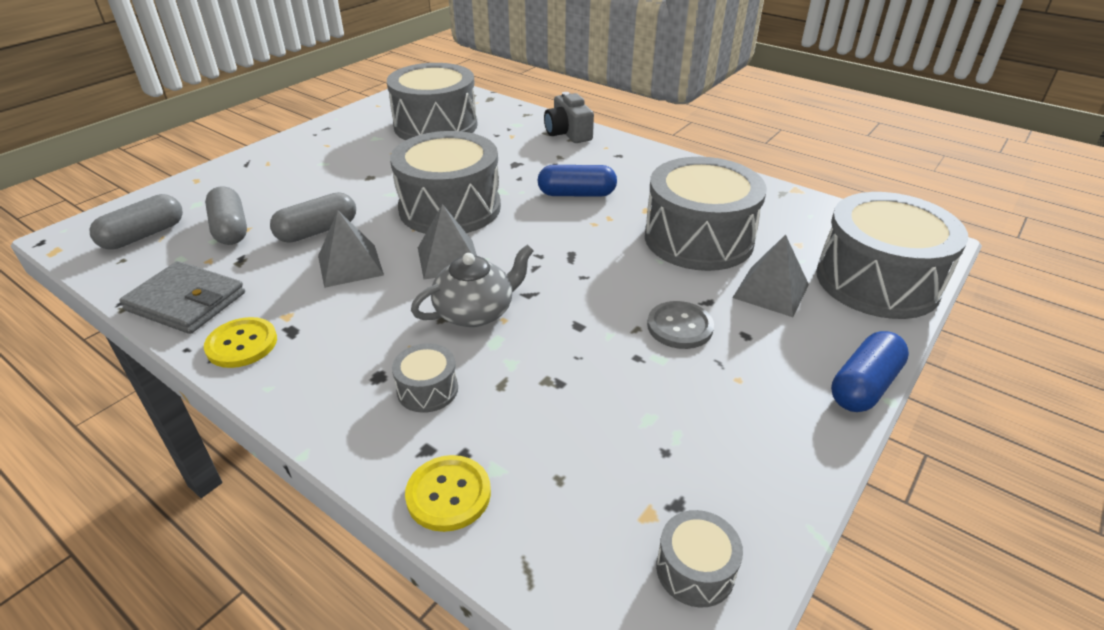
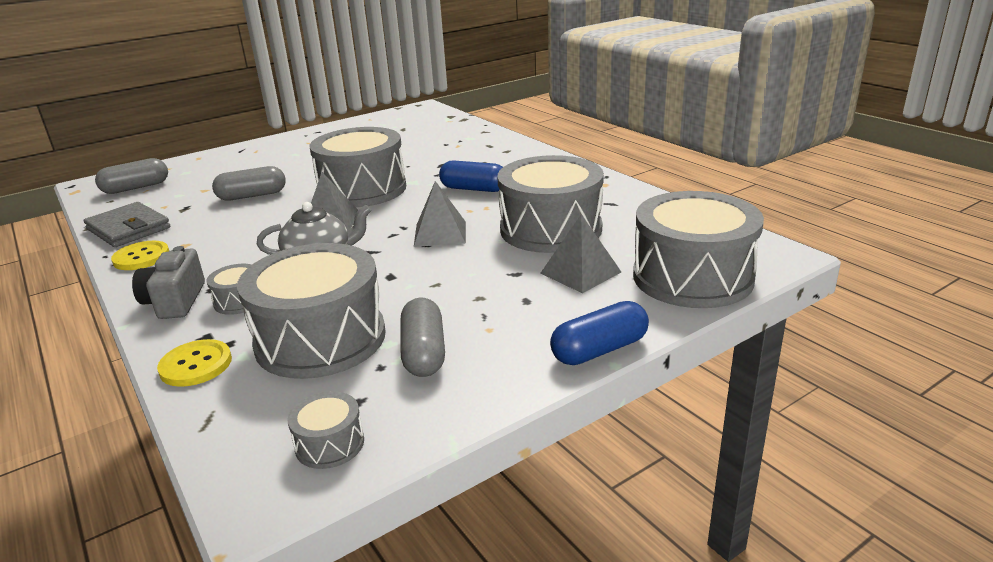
camera: 20 degrees right, 10 degrees down
(230, 229) = (194, 189): grey capsule -> grey capsule (424, 353)
(350, 265) = (256, 219): grey pyramid -> grey pyramid (440, 233)
(436, 125) = (402, 135): grey drum -> grey drum (320, 339)
(568, 133) = (507, 146): grey camera -> grey camera (175, 301)
(680, 327) = (473, 287): grey button -> none

